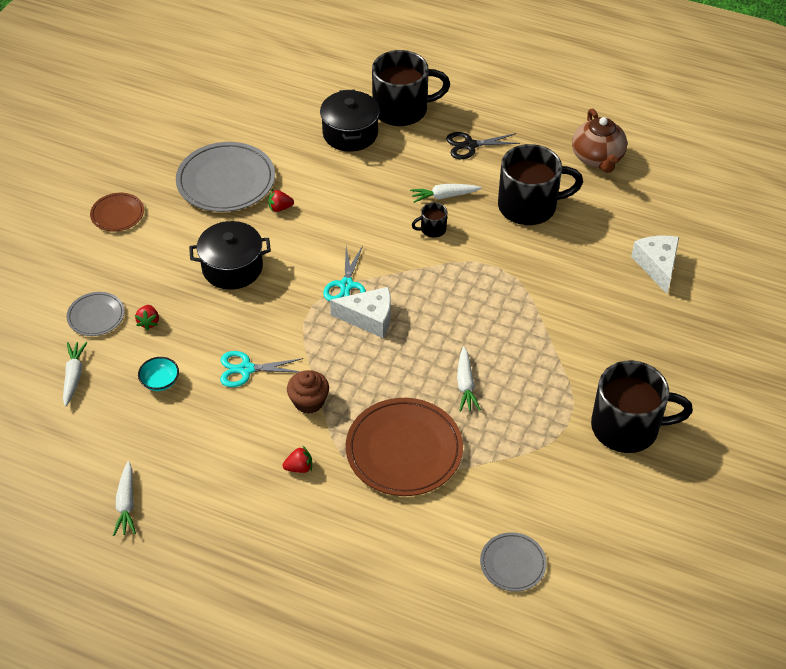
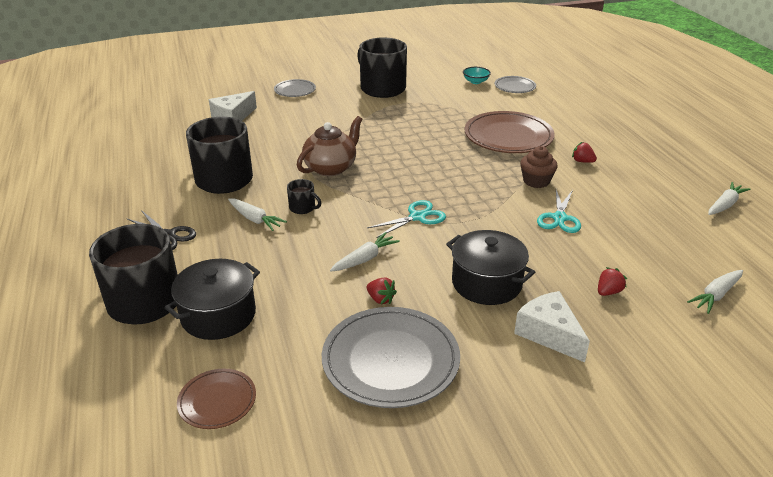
camera: 130 degrees left, 15 degrees down
(96, 316) = (657, 327): grey plate -> grey plate (295, 90)
(117, 214) = (544, 413): brown plate -> brown plate (217, 401)
(160, 381) = (637, 249): turquoise bowl -> turquoise bowl (475, 81)
(246, 369) = (559, 218): turquoise scissors -> turquoise scissors turned 60 degrees clockwise
(369, 318) = (433, 193): white cheese -> white cheese (549, 333)
(465, 384) = (429, 138): white carrot -> white carrot (365, 259)
(597, 158) = (127, 173): brown teapot -> brown teapot (331, 168)

